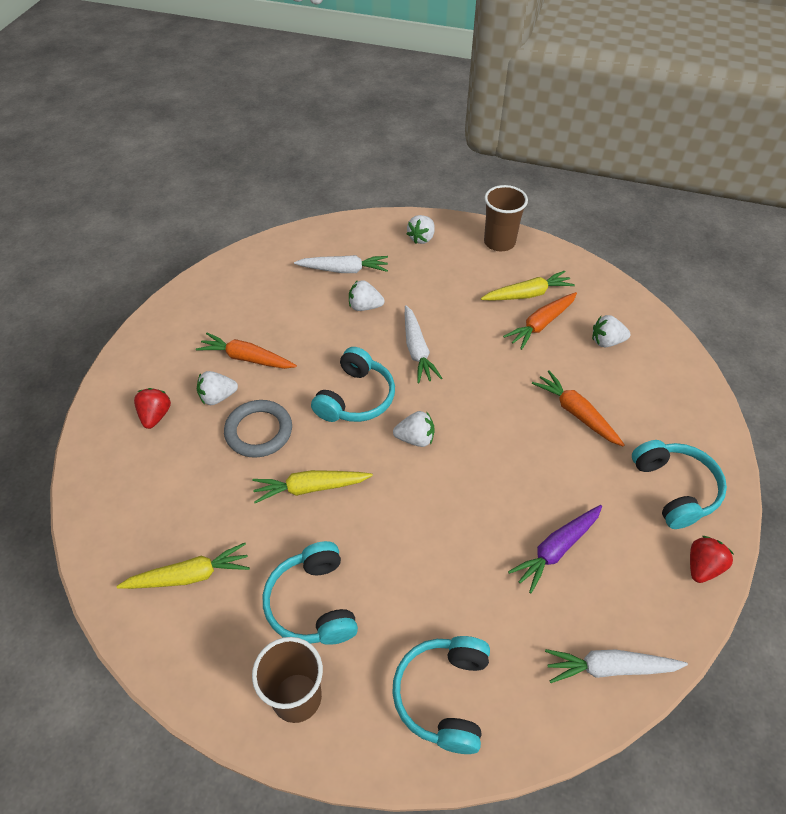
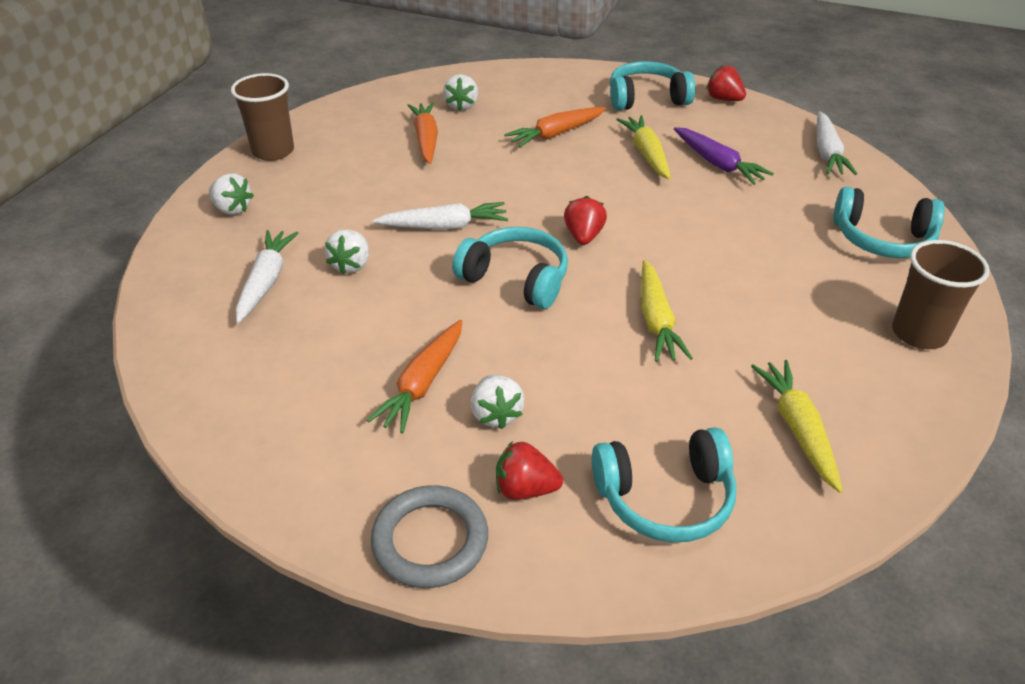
camera: 85 degrees left, 10 degrees down
(259, 431) = (564, 368): grey ring -> grey ring (430, 540)
(312, 603) = (810, 321): turquoise headphones -> turquoise headphones (665, 498)
(415, 439) = (583, 236): white strawberry -> red strawberry
(527, 294) = (374, 142): yellow carrot -> yellow carrot (646, 154)
(541, 324) = (426, 139): orange carrot -> orange carrot turned 150 degrees counterclockwise

